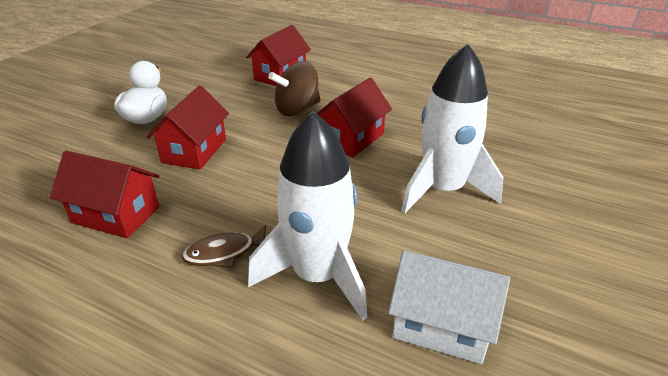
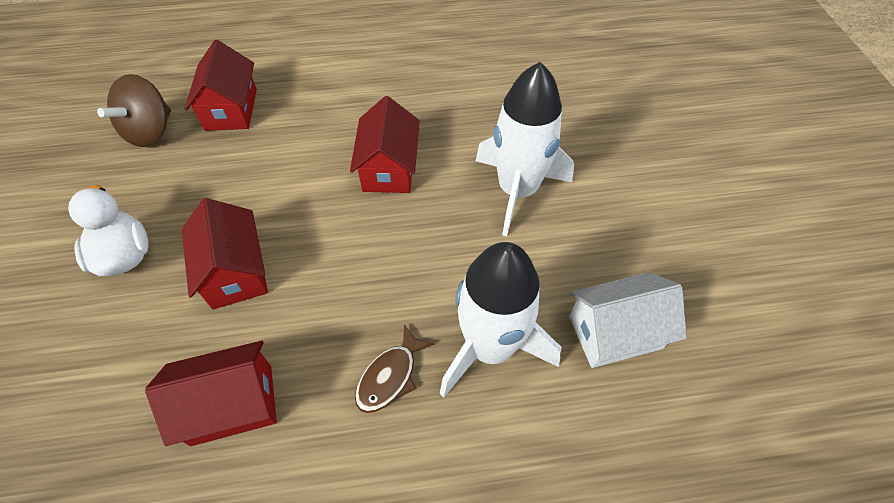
camera: 35 degrees left, 20 degrees up
(297, 109) = (297, 154): brown spinning top -> brown spinning top (150, 132)

